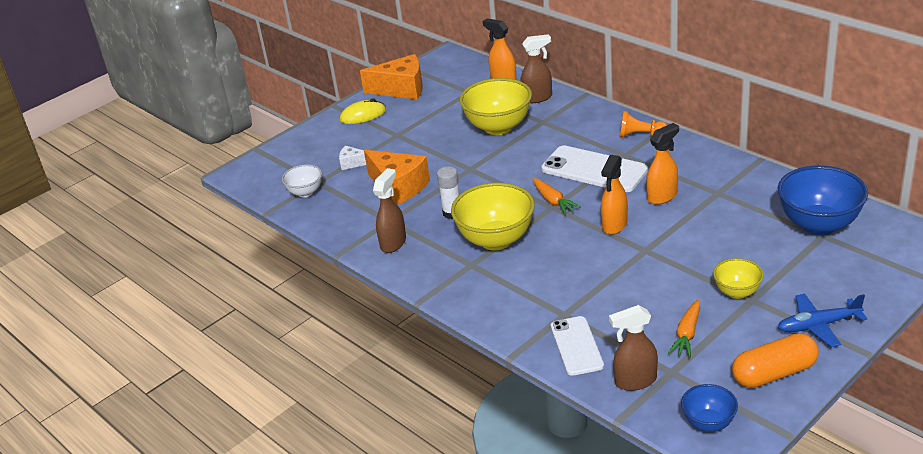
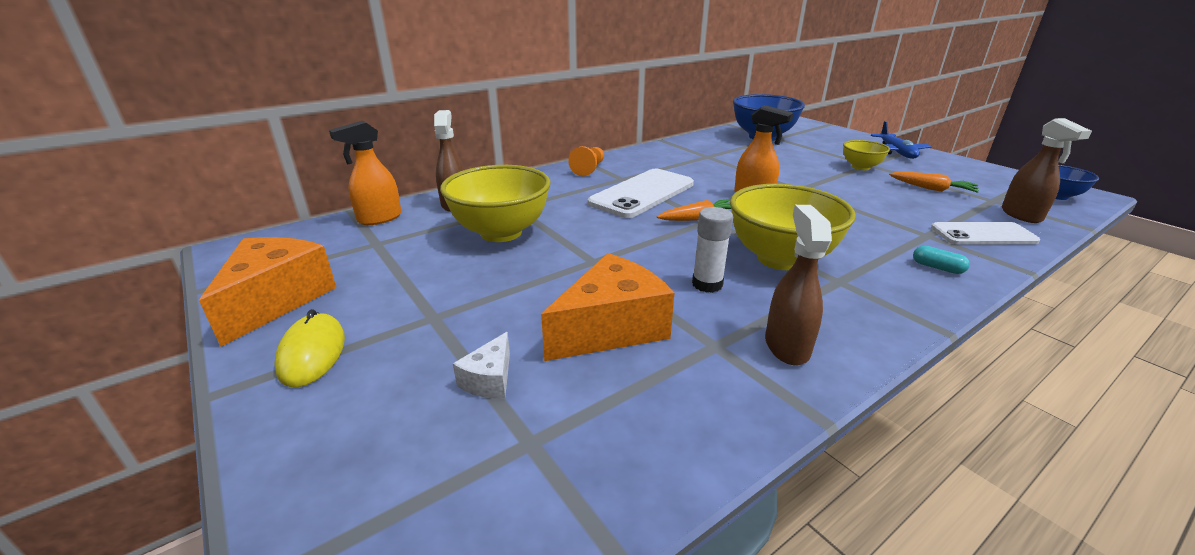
camera: 85 degrees left, 5 degrees down
(305, 192) = (565, 468): white bowl -> none
(393, 243) = (786, 346): brown spray bottle -> brown spray bottle turned 60 degrees clockwise
(504, 310) = (937, 268): none -> turquoise capsule
(662, 196) = (706, 173): orange spray bottle -> none
(774, 373) = (967, 170): orange capsule -> none

